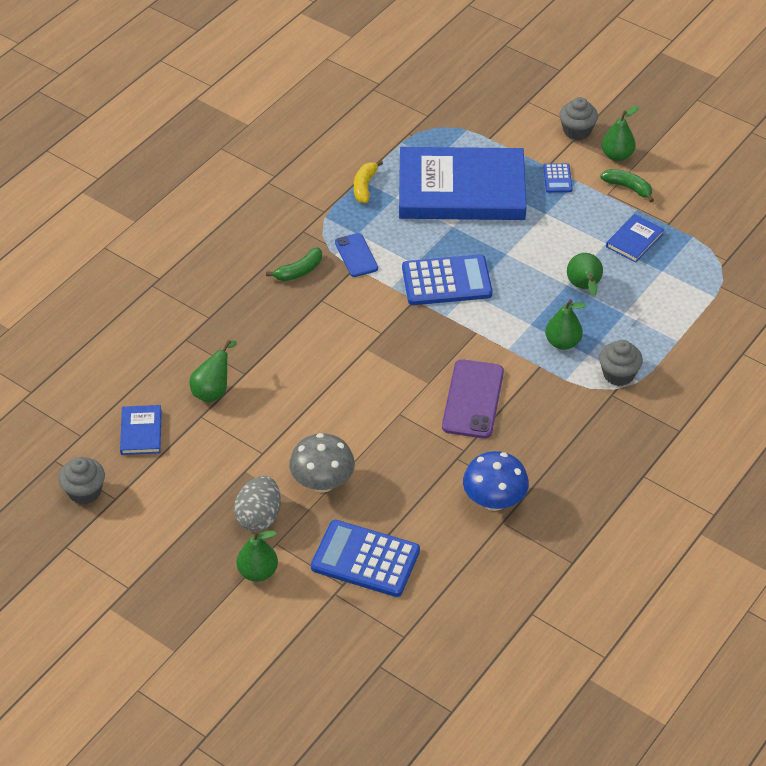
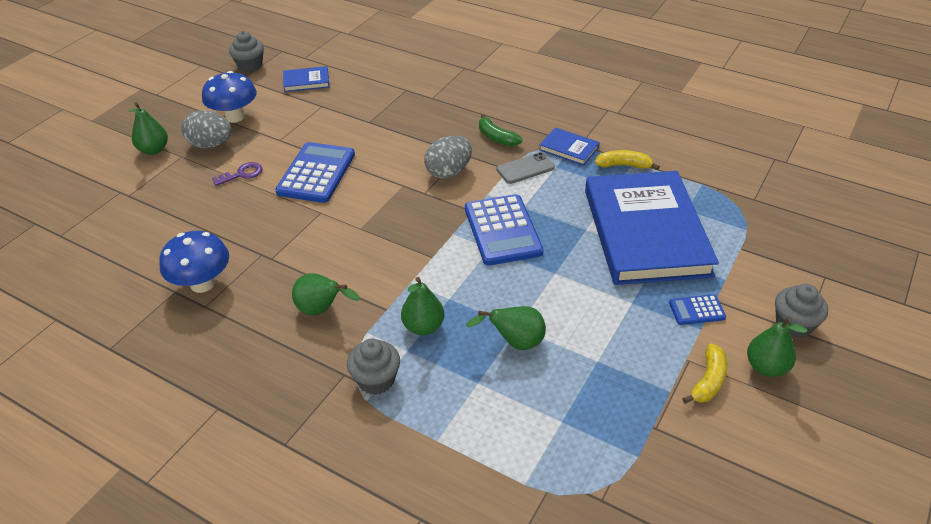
camera: 85 degrees right, 5 degrees down
(204, 498) = (235, 117): none -> blue mushroom
(213, 390) = (349, 108): green pear -> green pear (322, 310)
(322, 483) = (242, 174): grey mushroom -> purple key
(351, 312) = (449, 172): none -> grey egg
(356, 255) = (525, 168): blue phone -> grey phone
(365, 559) = (151, 205): blue calculator -> blue calculator (316, 173)
(473, 399) = (338, 260): purple phone -> none
(628, 188) = (708, 381): green banana -> yellow banana
(634, 240) = (610, 390): blue book -> blue book (569, 149)

